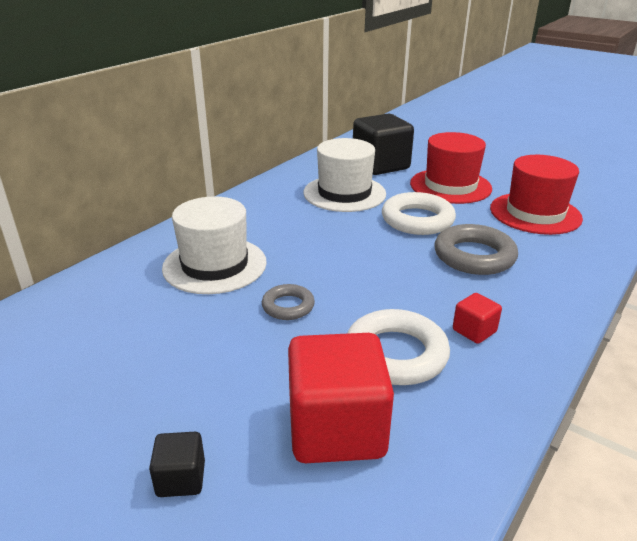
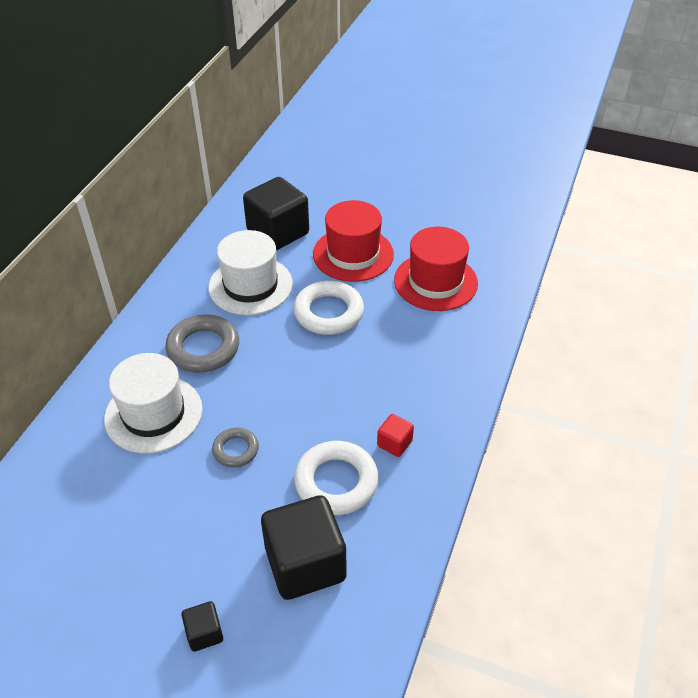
camera: 15 degrees left, 15 degrees up
(336, 429) = (305, 564): red cube -> black cube
(474, 256) = (386, 353): grey ring -> grey ring (203, 348)

